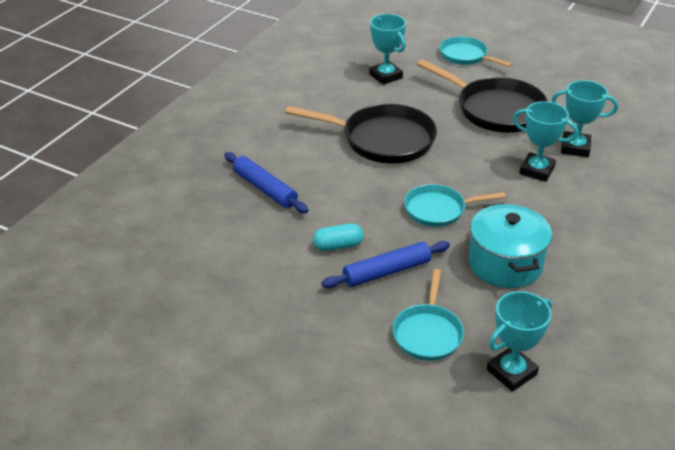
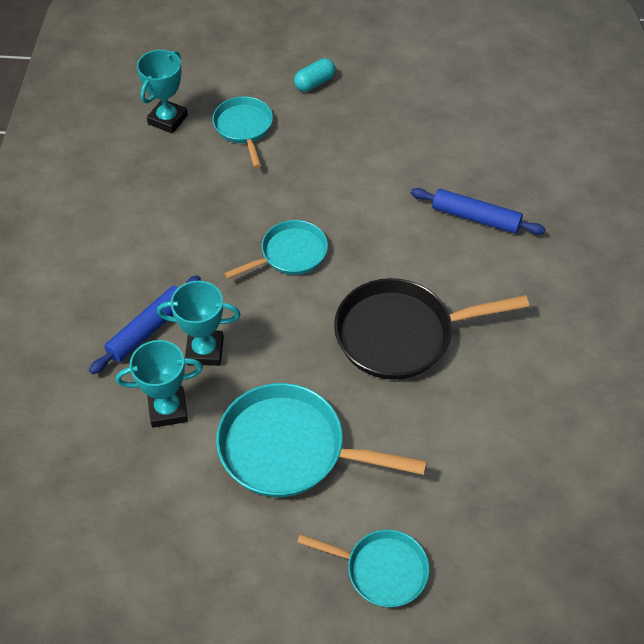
camera: 155 degrees right, 15 degrees up
(338, 246) = (362, 179): turquoise capsule -> turquoise capsule (314, 83)
(385, 76) = (469, 465): turquoise trophy -> none
(387, 272) = (304, 169): blue rolling pin -> blue rolling pin (148, 329)
(495, 109) = (290, 449): black pan -> turquoise pan
(505, 263) = (202, 214): turquoise pot -> none

